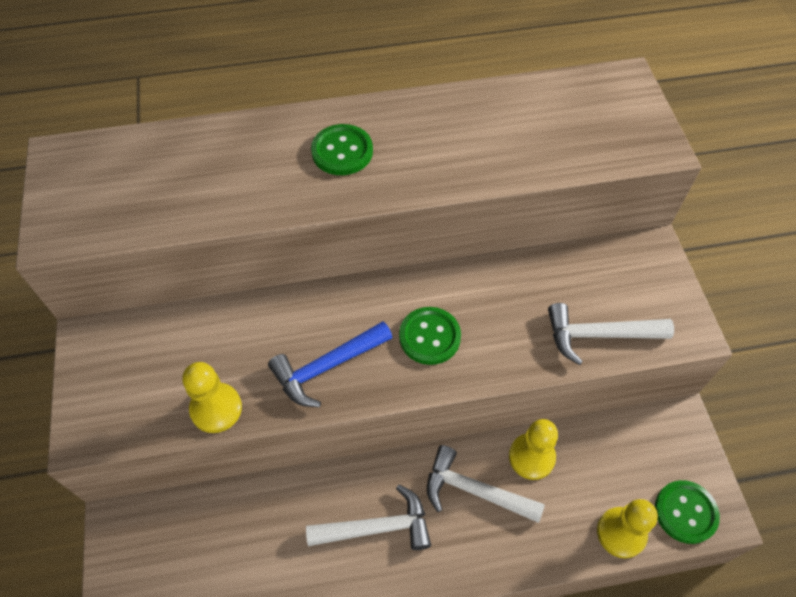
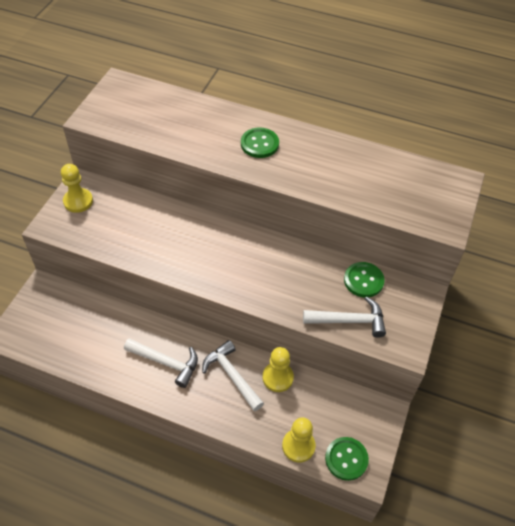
camera: 30 degrees right, 5 degrees down
(216, 409) = (117, 247): yellow pawn -> yellow pawn (78, 201)
(327, 367) = (186, 257): blue hammer -> none
(429, 337) = (251, 271): green button -> green button (363, 280)
(599, 335) = (349, 321): white hammer -> white hammer turned 150 degrees clockwise

